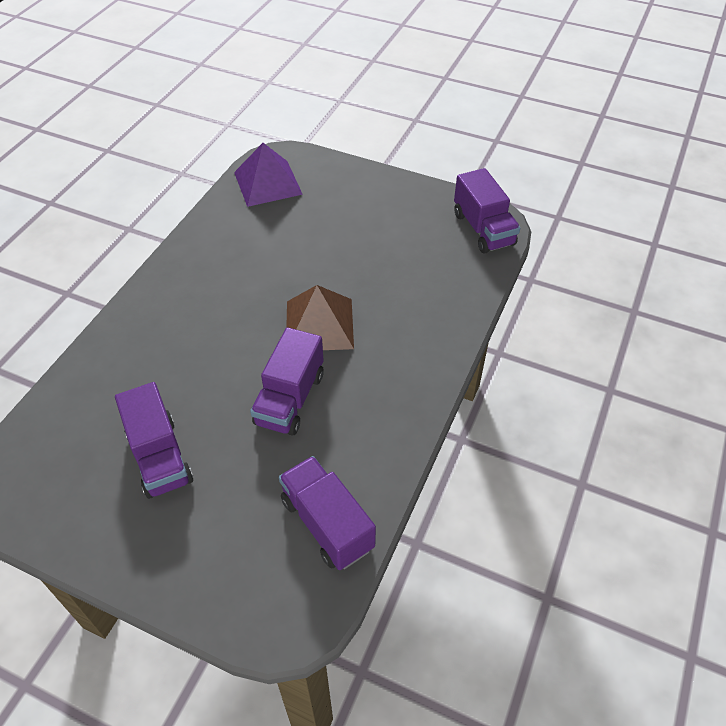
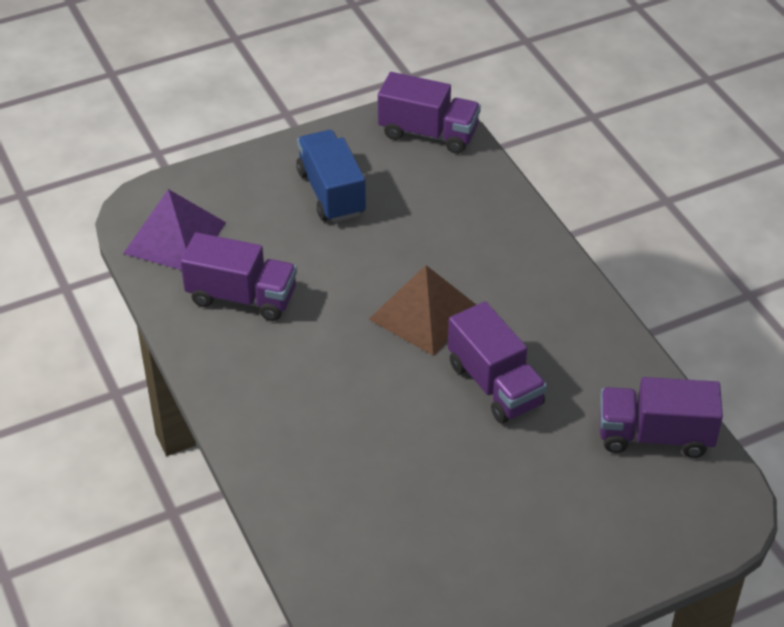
camera: 50 degrees left, 5 degrees down
(160, 456) = (470, 513): purple truck -> purple truck (242, 297)
(377, 220) = (331, 193): none -> blue truck

